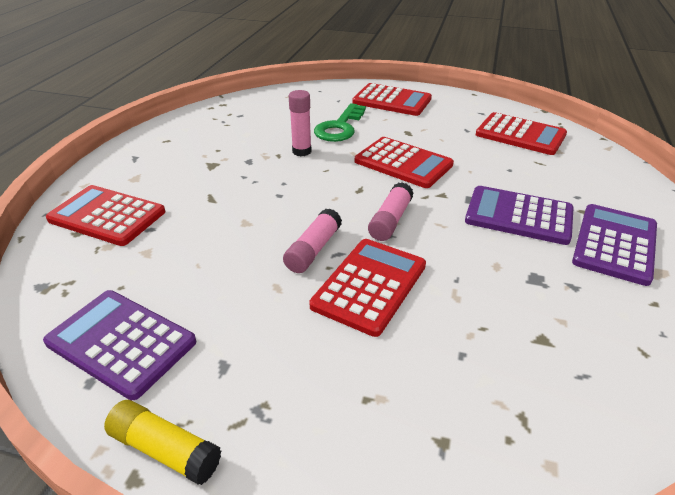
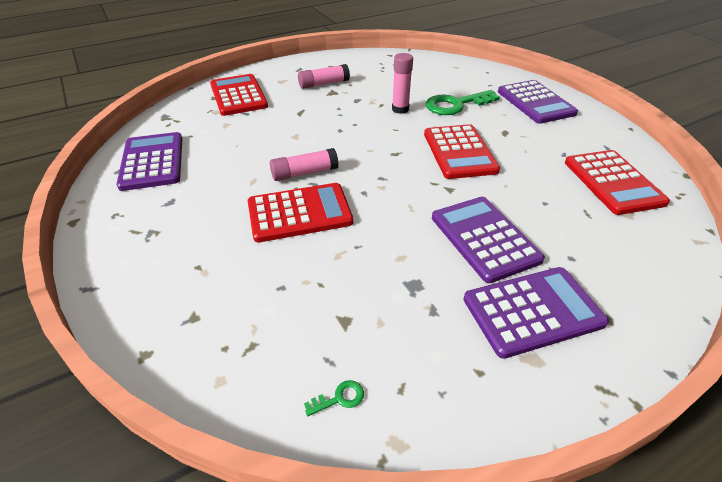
camera: 45 degrees right, 5 degrees up
(165, 449) = (97, 219): yellow glue stick -> none
(390, 220) = (380, 184): pink glue stick -> pink glue stick (324, 84)
(392, 101) = (535, 102): red calculator -> purple calculator
(630, 393) = (339, 398): none -> green key

